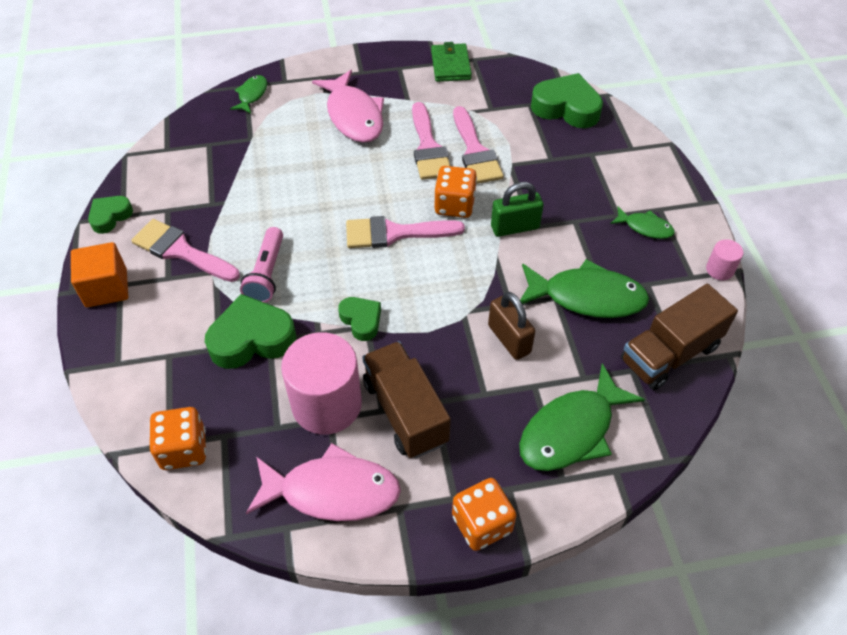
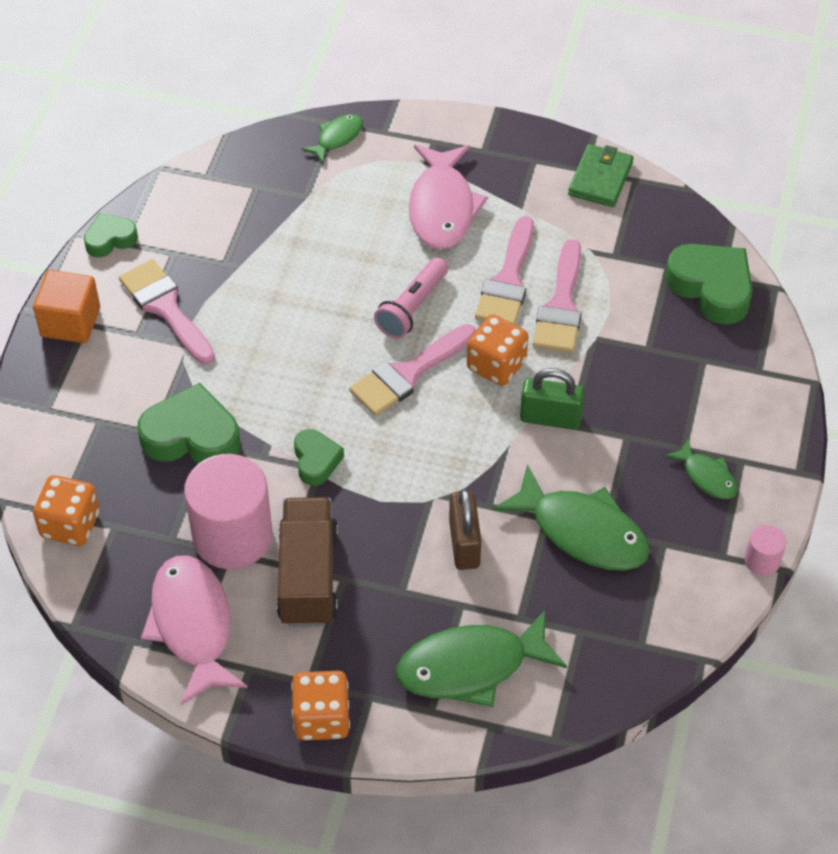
camera: 25 degrees right, 0 degrees up
(267, 274) = (243, 369): pink flashlight -> pink flashlight (412, 308)
(332, 491) = (192, 625): pink fish -> pink fish turned 135 degrees counterclockwise
(395, 233) = (408, 374): pink brush -> pink brush turned 60 degrees counterclockwise
(670, 353) = (634, 631): brown truck -> none

